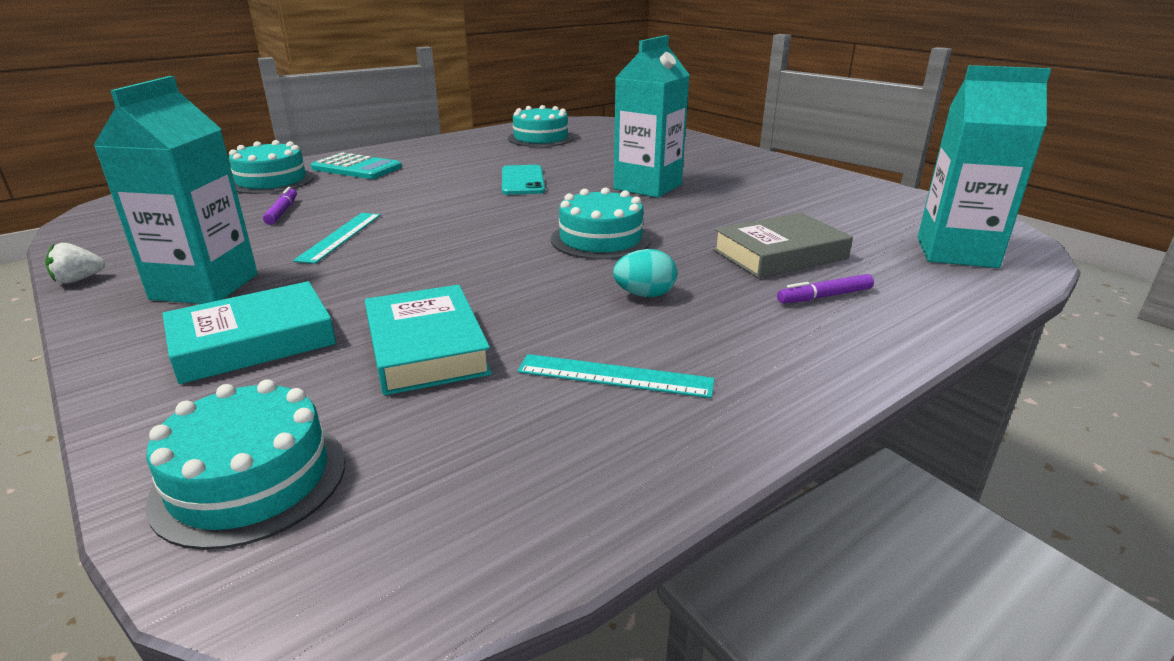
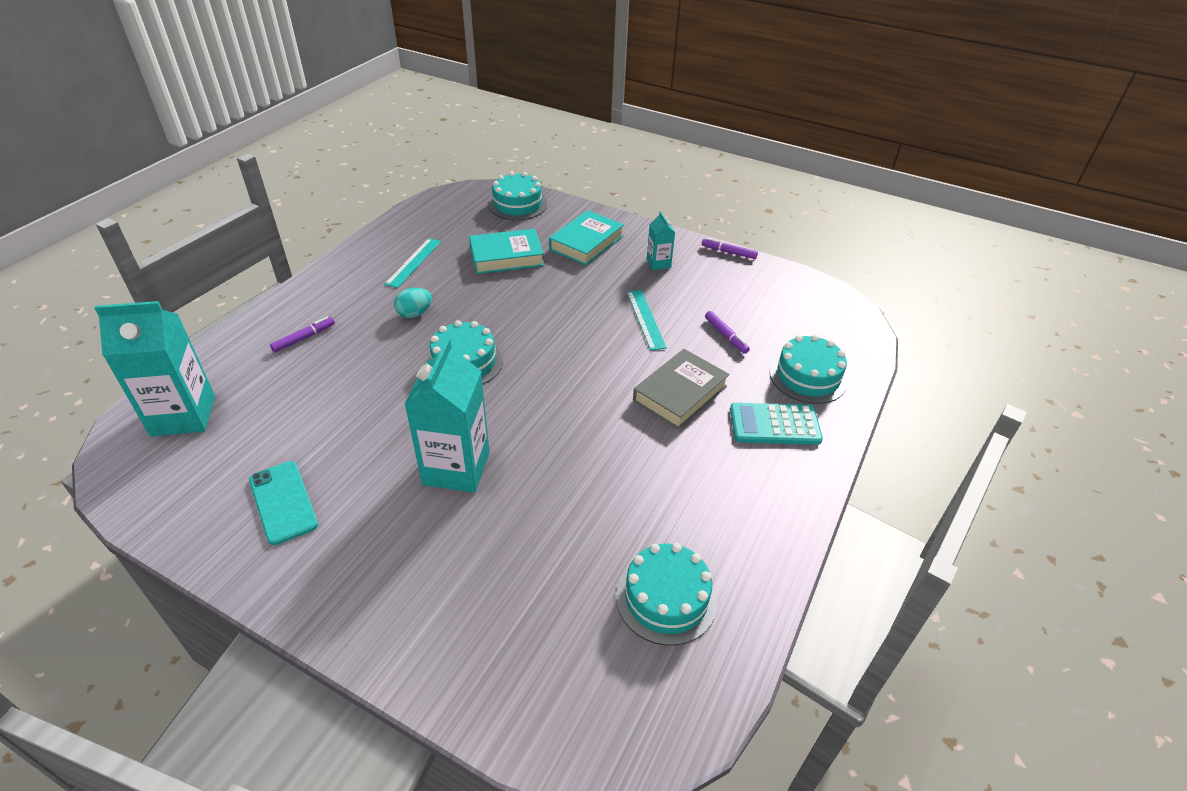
camera: 155 degrees right, 15 degrees up
(78, 280) = (728, 252): white strawberry -> purple marker
(205, 287) = (658, 263): turquoise carton -> turquoise carton, size x0.49
(426, 348) = (506, 256): turquoise book -> turquoise book turned 60 degrees counterclockwise
(522, 181) = (589, 445): turquoise phone -> turquoise phone (283, 502)
(615, 376) = (414, 262): turquoise ruler -> turquoise ruler turned 60 degrees counterclockwise
(779, 254) = (327, 377): grey book -> grey book (680, 393)

